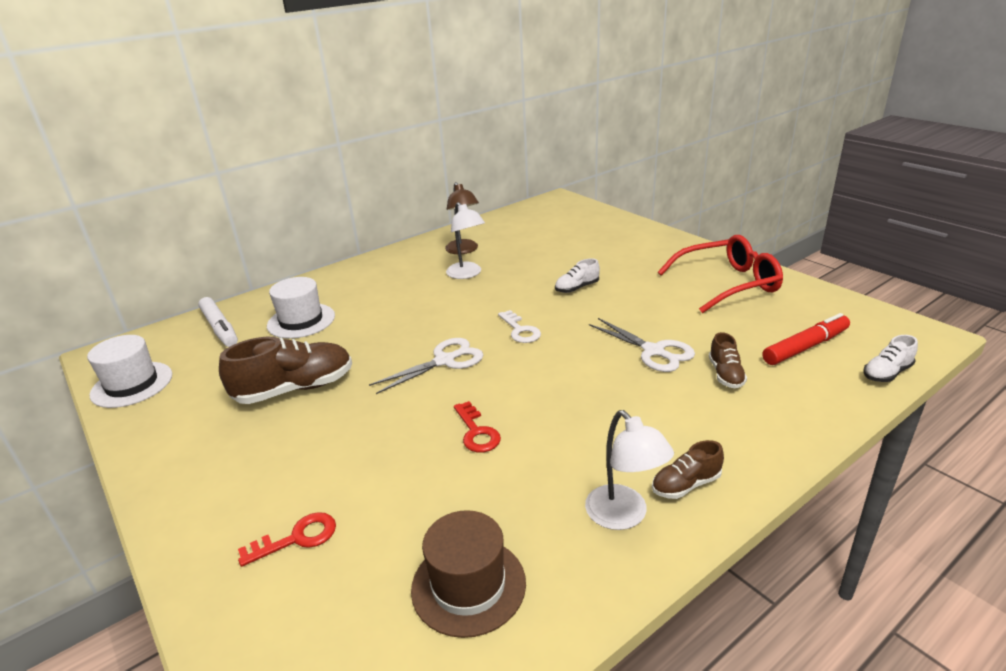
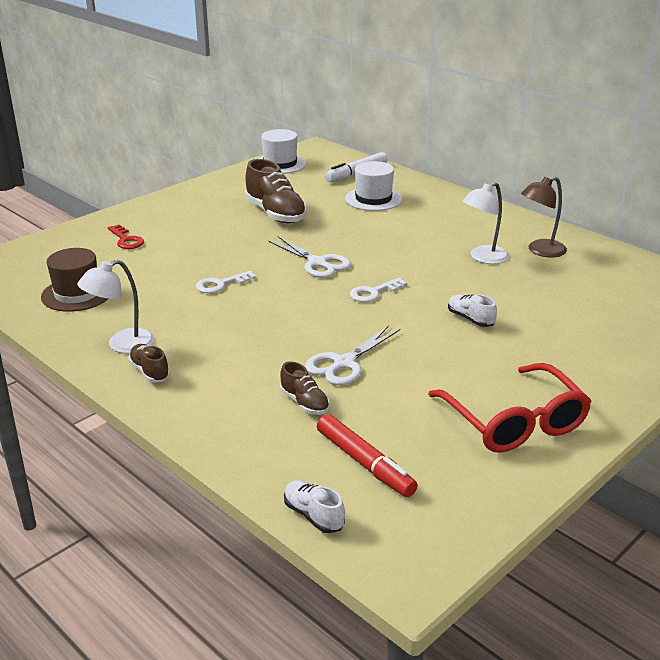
camera: 80 degrees right, 0 degrees up
(476, 432) = (221, 284): red key -> white key
(725, 374) = (304, 403): brown shoe -> brown shoe turned 120 degrees counterclockwise

